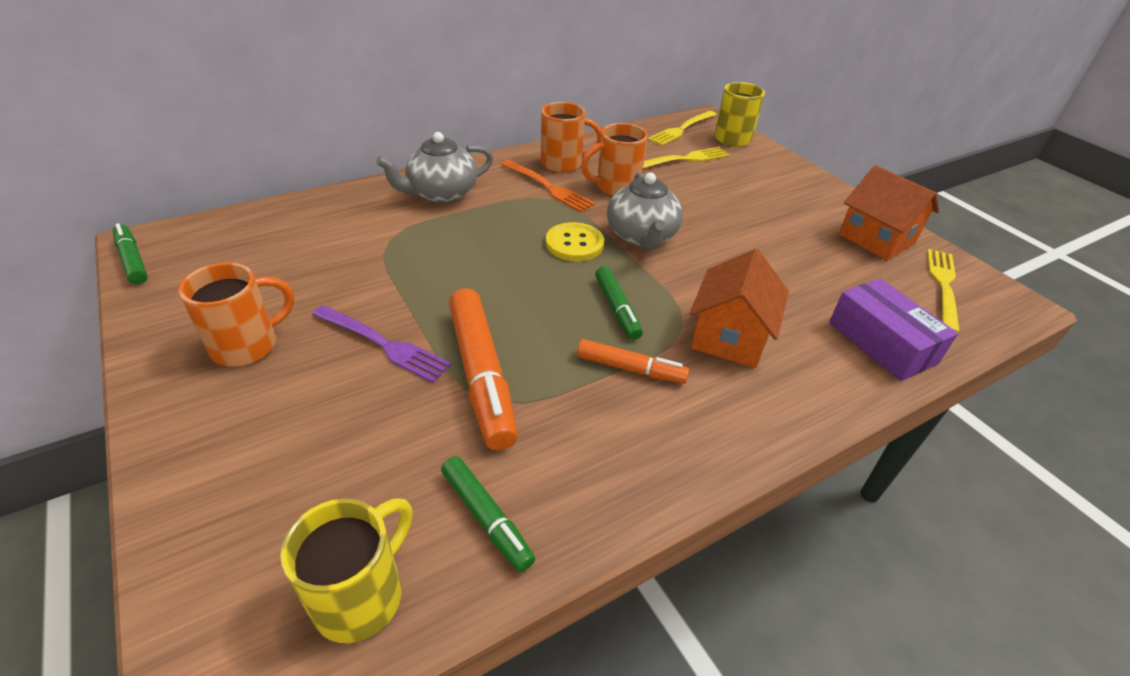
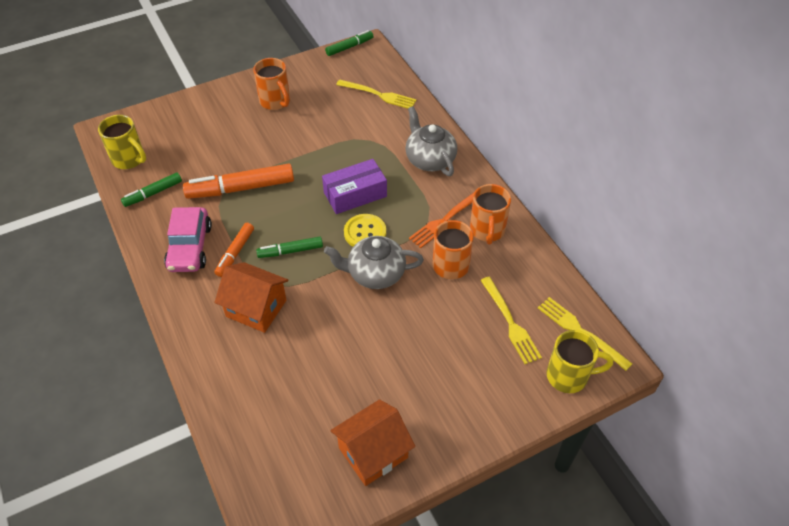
camera: 95 degrees right, 10 degrees up
(384, 345) = (270, 149): purple fork -> none
(628, 430) = (190, 247): none -> pink car
(882, 342) = (238, 402): purple box -> purple box (355, 194)
(943, 285) = (301, 481): yellow fork -> yellow fork (379, 95)

